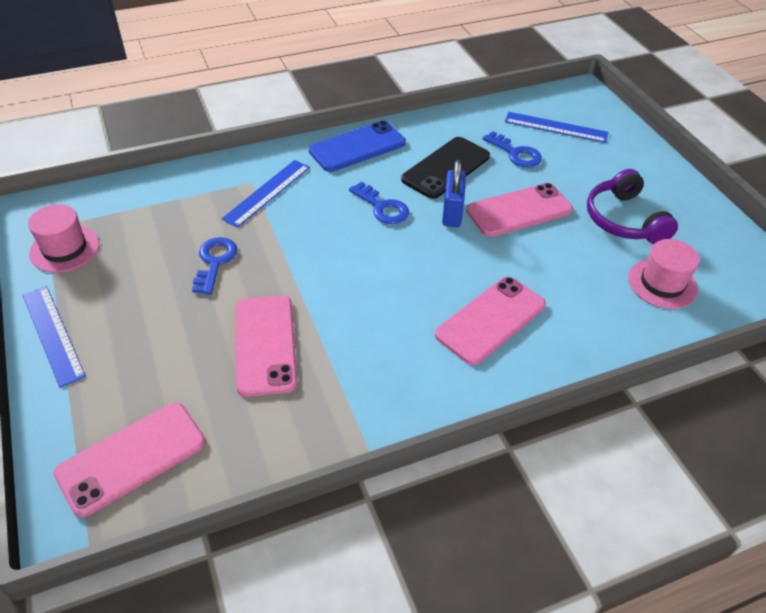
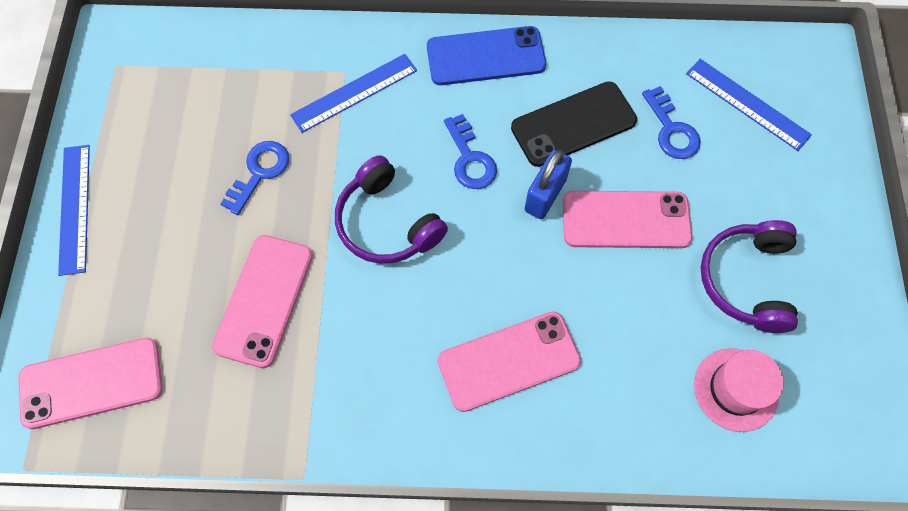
camera: 25 degrees right, 20 degrees up
(64, 249) = (123, 100): pink hat -> none
(340, 264) = (386, 223): none -> purple headphones

